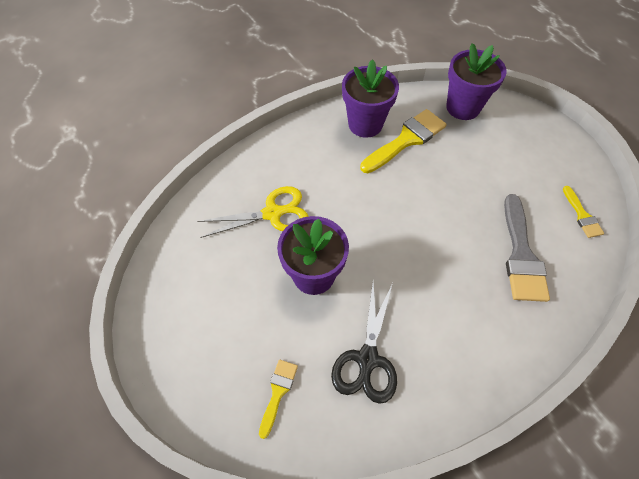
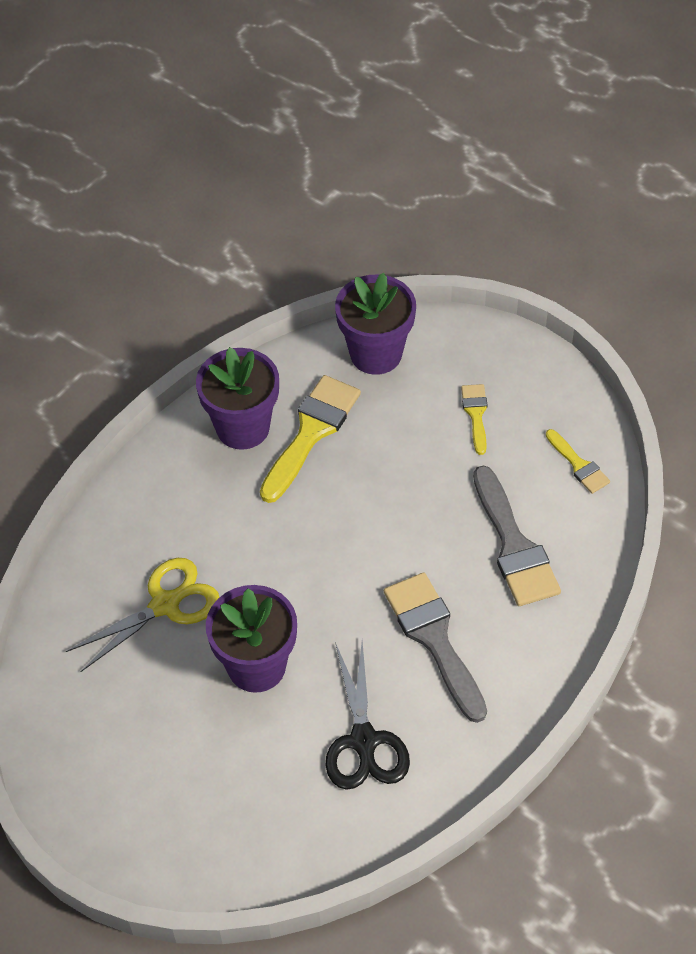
camera: 20 degrees left, 5 degrees down
(278, 392) = (271, 817): yellow brush -> yellow brush (476, 414)
(444, 301) = (434, 638): none -> grey brush

